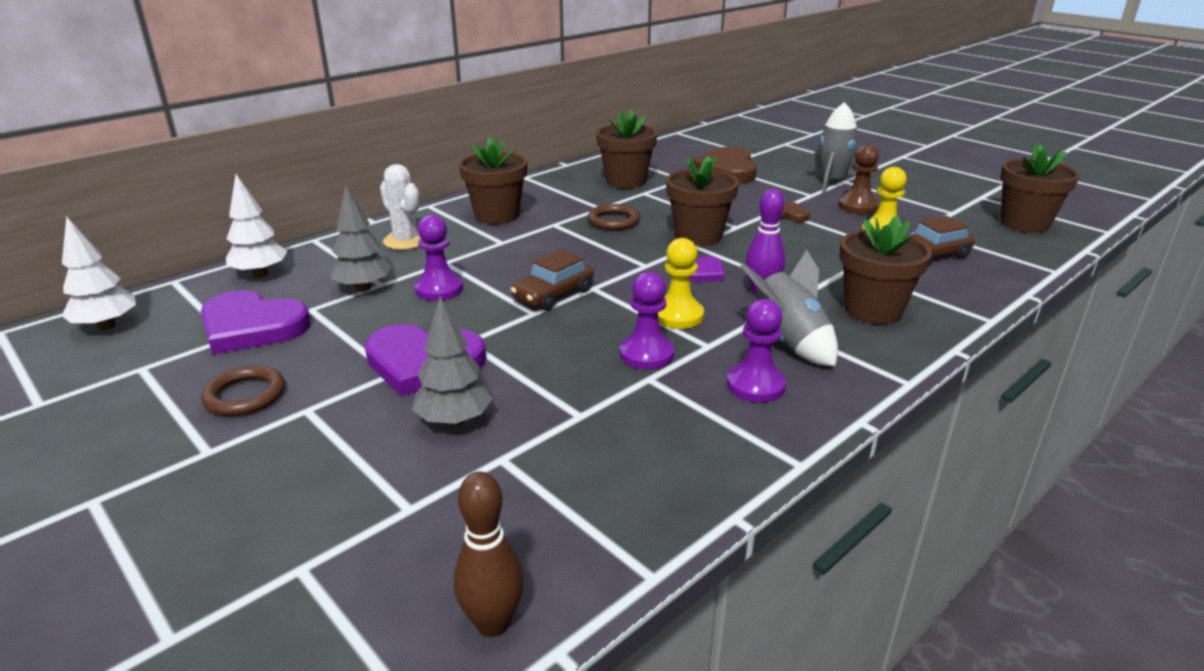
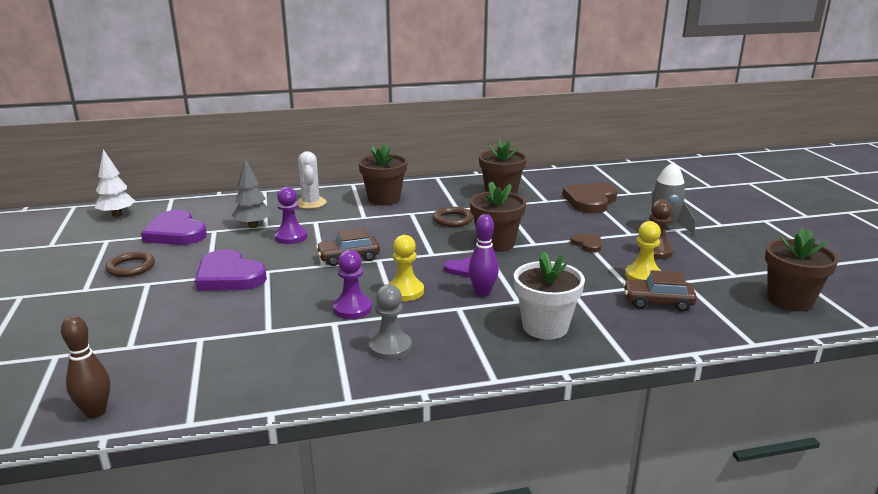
camera: 30 degrees right, 5 degrees down
(260, 274) = (214, 204): white tree -> none
(454, 421) = (204, 311): grey tree -> none
(755, 385) = (390, 347): purple pawn -> grey pawn
(788, 342) = (452, 329): grey rocket -> none
(873, 310) = (545, 327): brown flower pot -> white flower pot

